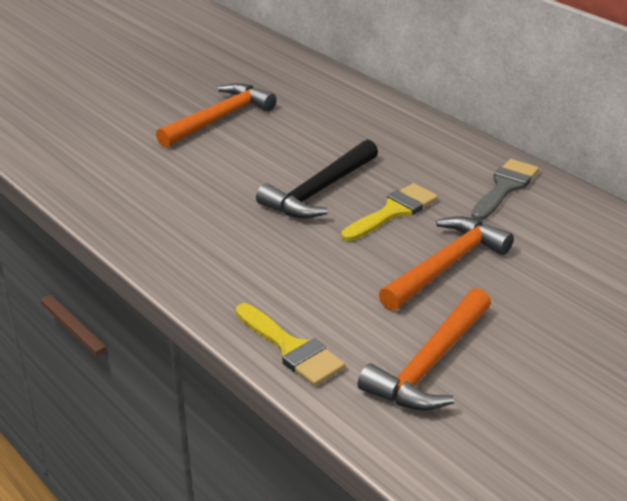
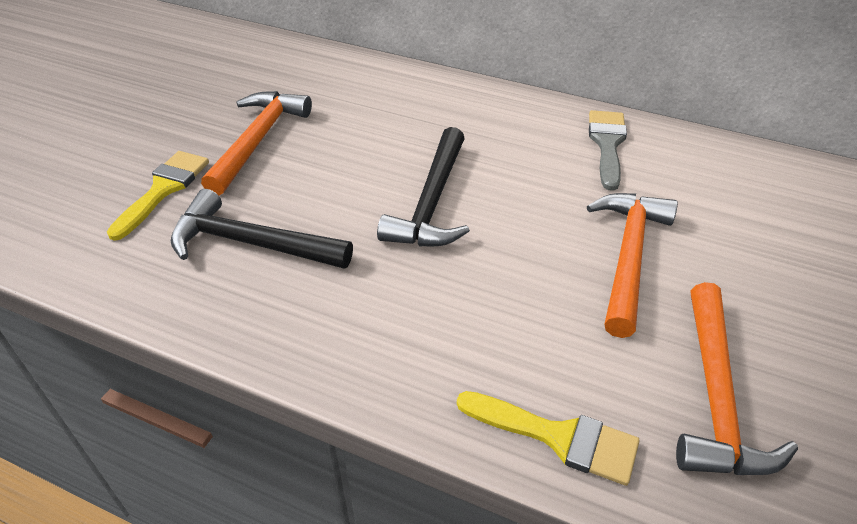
camera: 25 degrees left, 10 degrees up
(167, 182) = (251, 243): none -> black hammer
(393, 212) = (525, 205): yellow brush -> yellow brush (163, 189)

